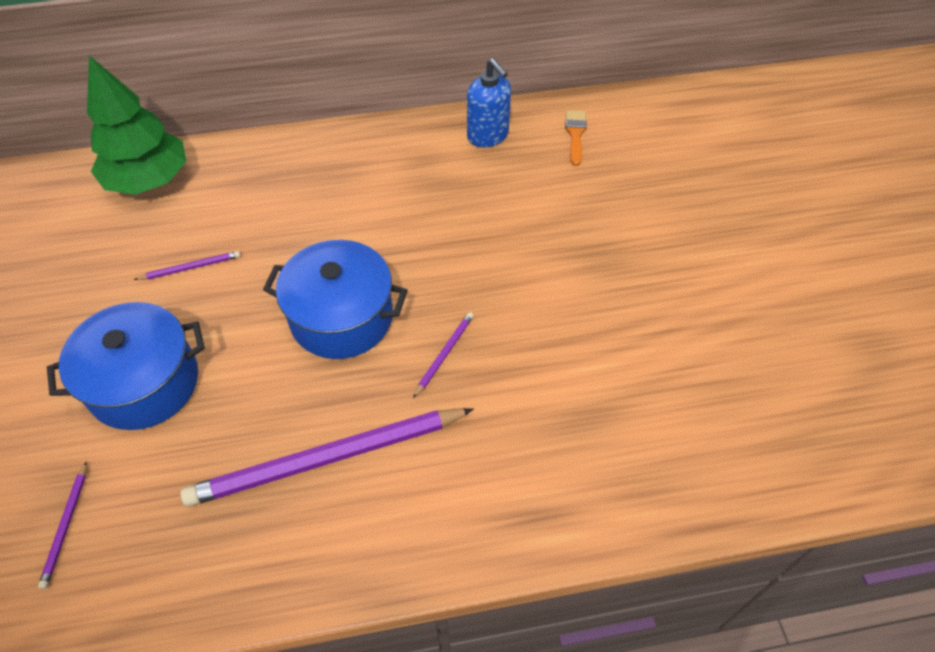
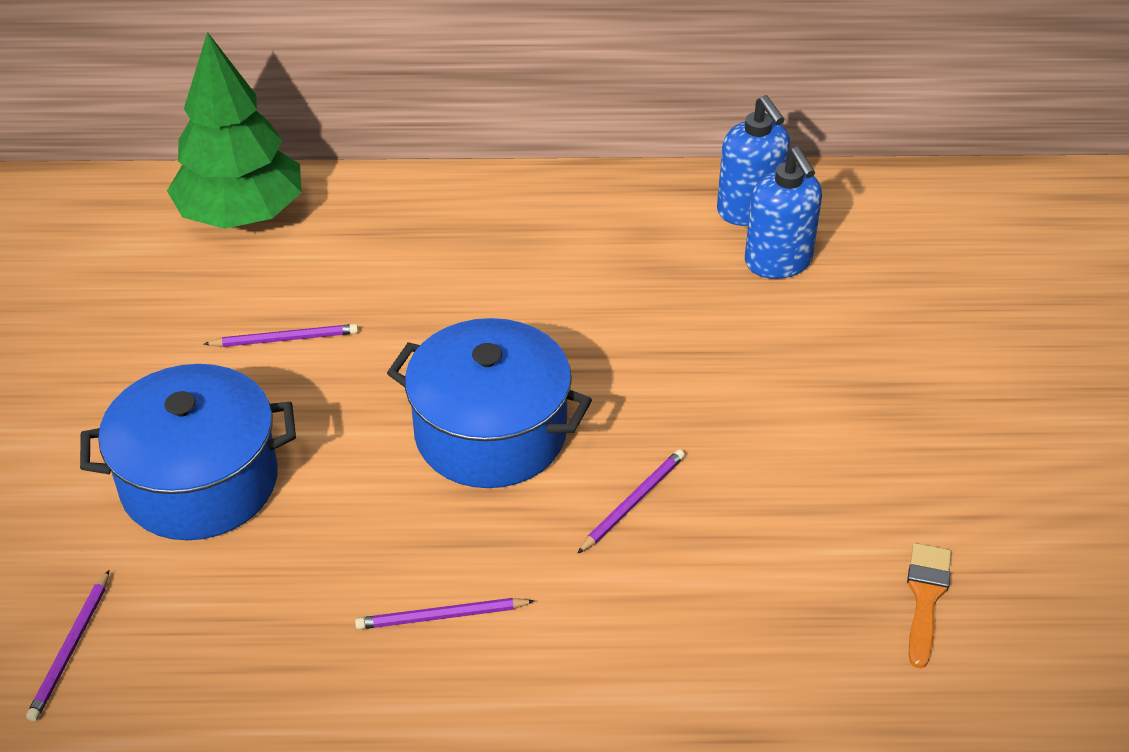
camera: 10 degrees right, 10 degrees down
(327, 459) = (441, 616): purple pencil -> purple pencil, size x0.42
(512, 169) = (778, 262): none -> blue soap dispenser
(575, 134) = (885, 223): orange brush -> orange brush (925, 597)

